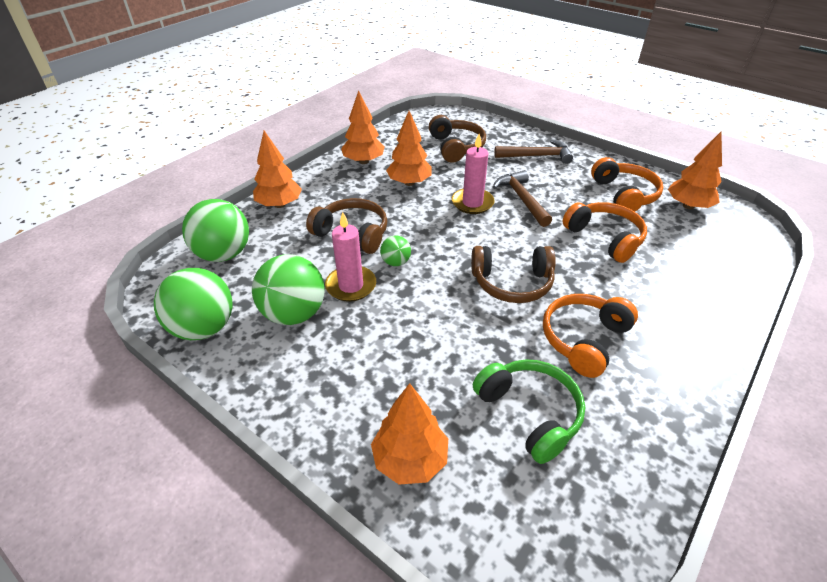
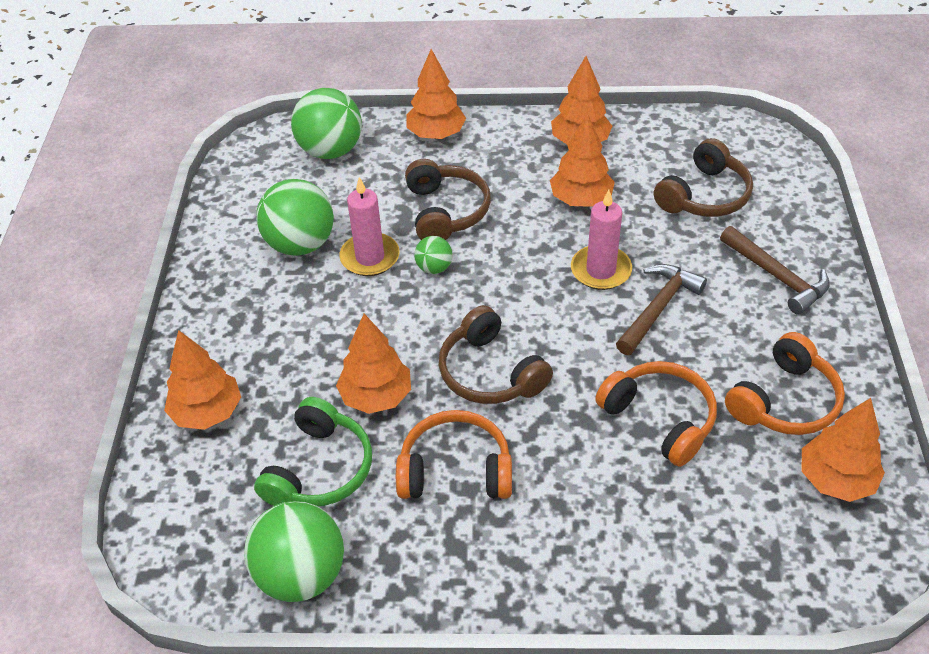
camera: 55 degrees right, 5 degrees up
(204, 328) = (236, 203): green ball -> green ball (301, 574)
(485, 346) = (376, 396): none -> orange tree
(605, 238) = (660, 418): orange headphones -> orange headphones turned 60 degrees counterclockwise

